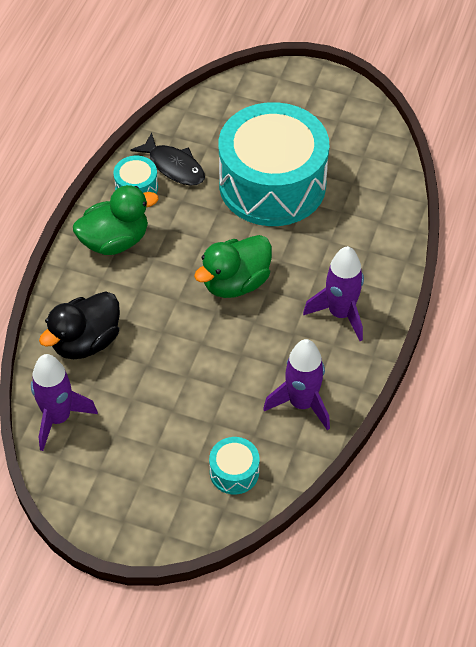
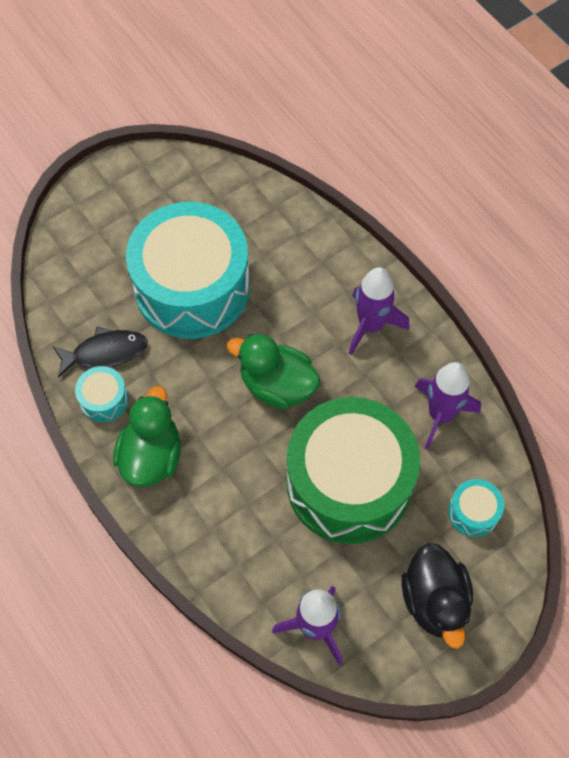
camera: 55 degrees left, 10 degrees up
(85, 342) = (248, 552): black duck -> black duck (434, 601)
(192, 374) = (349, 483): none -> green drum
(235, 283) = (277, 385): green duck -> green duck turned 120 degrees clockwise

